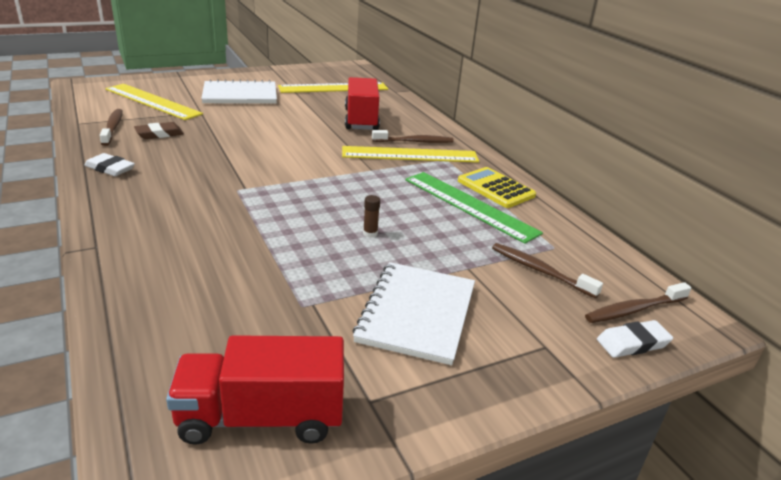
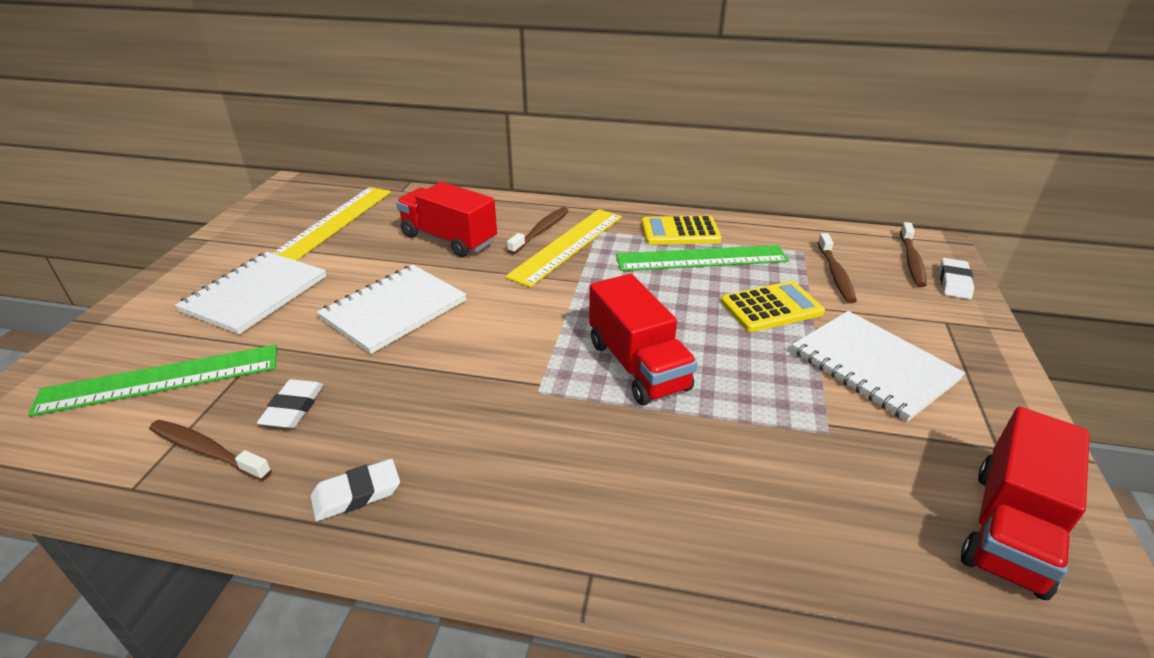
camera: 50 degrees left, 5 degrees up
(152, 101) = (161, 379): yellow ruler -> green ruler
(159, 134) = (293, 408): brown eraser -> white eraser
(268, 129) = (394, 310): none -> white notebook
(299, 214) = (637, 365): none -> red truck
(370, 233) = (714, 335): brown glue stick -> none
(441, 249) = (771, 307): none -> yellow calculator
(540, 270) = (835, 274): brown toothbrush -> brown toothbrush turned 75 degrees counterclockwise

